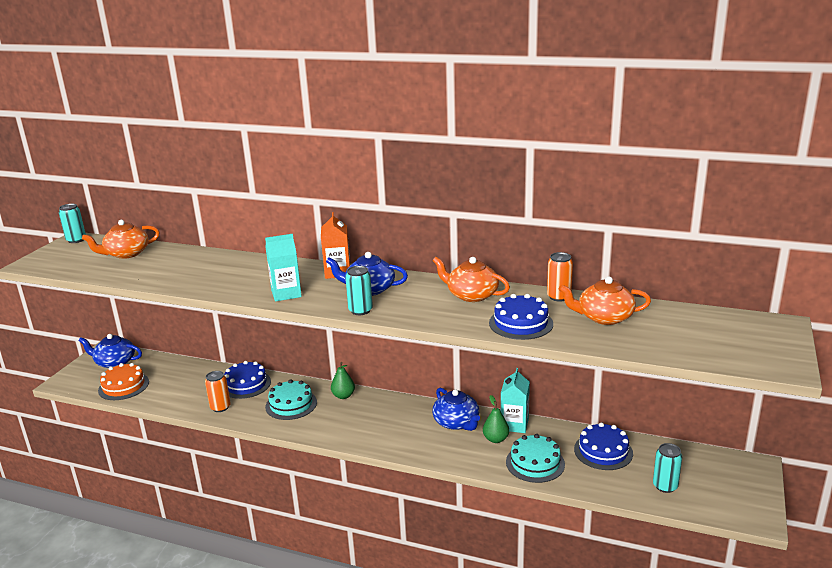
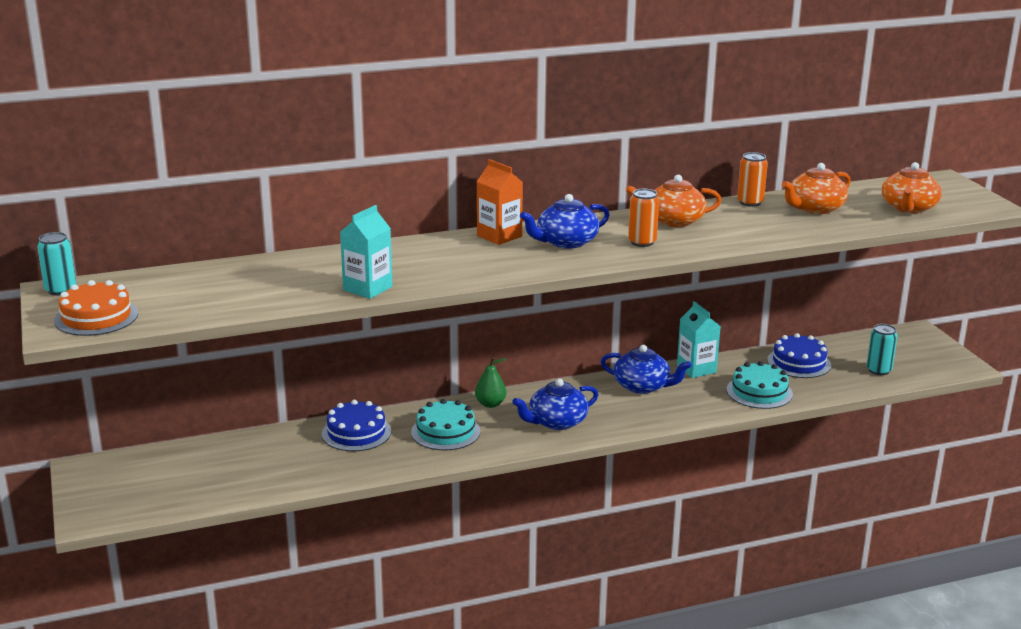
camera: 40 degrees left, 0 degrees up
(115, 362) = (126, 472): blue teapot -> blue teapot (556, 422)
(123, 386) = (192, 490): orange cake -> orange cake (96, 317)
(126, 253) = (182, 285): orange teapot -> orange teapot (908, 208)
(220, 407) = (365, 464): orange can -> orange can (642, 242)
(286, 293) = (487, 269): turquoise carton -> turquoise carton (367, 288)
(360, 310) = (597, 261): turquoise can -> none
(496, 439) = (698, 386): green pear -> none
(521, 323) = (759, 231): blue cake -> none

